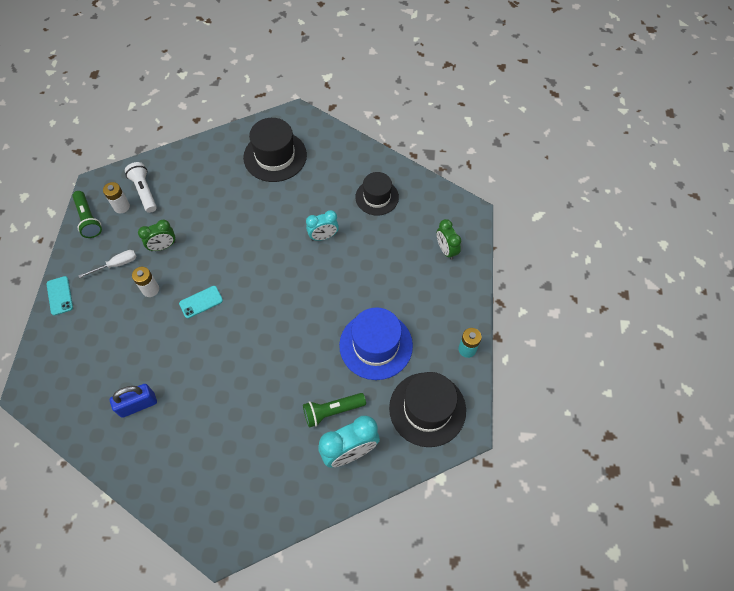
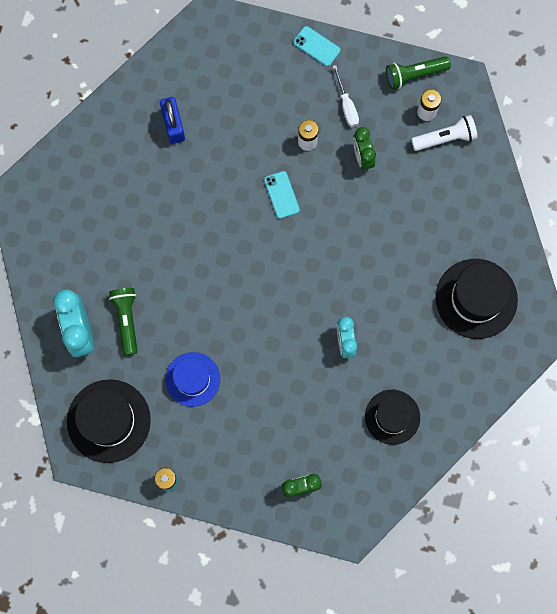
camera: 100 degrees right, 15 degrees up
(60, 295) = (316, 46): turquoise phone -> turquoise phone turned 45 degrees clockwise
(376, 345) = (192, 379): blue hat -> blue hat, size x0.66

